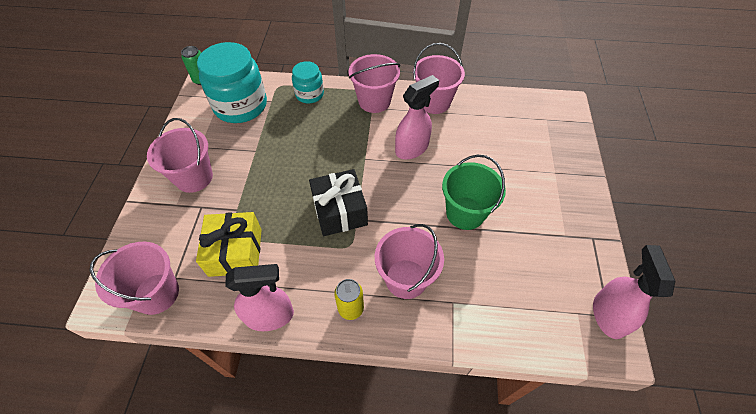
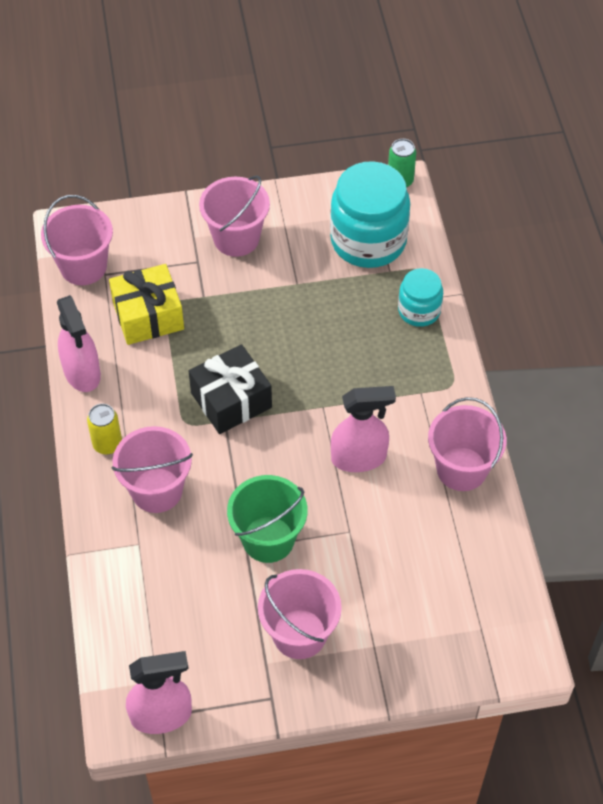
camera: 75 degrees right, 0 degrees up
(374, 101) = (435, 392): pink bucket -> pink bucket (299, 634)
(412, 148) = (359, 458): pink spray bottle -> pink spray bottle turned 45 degrees counterclockwise

